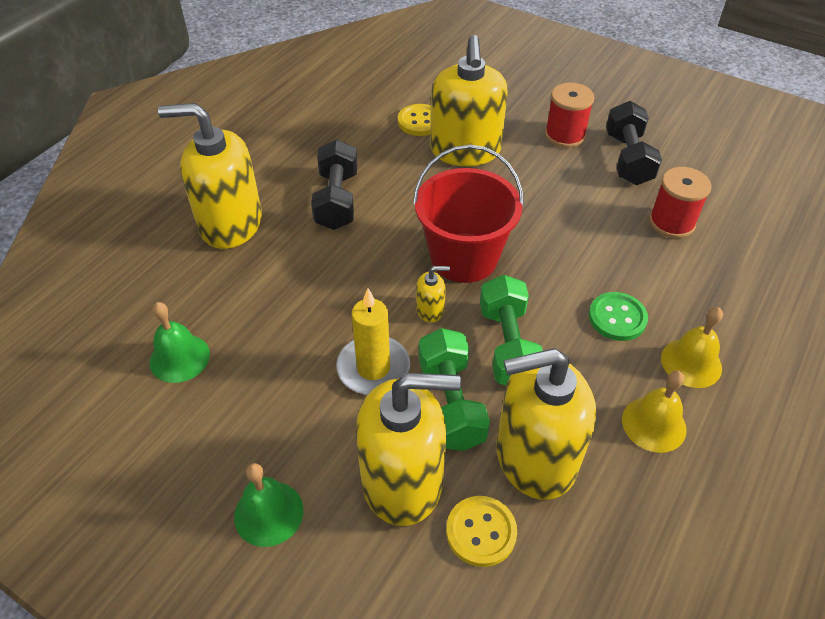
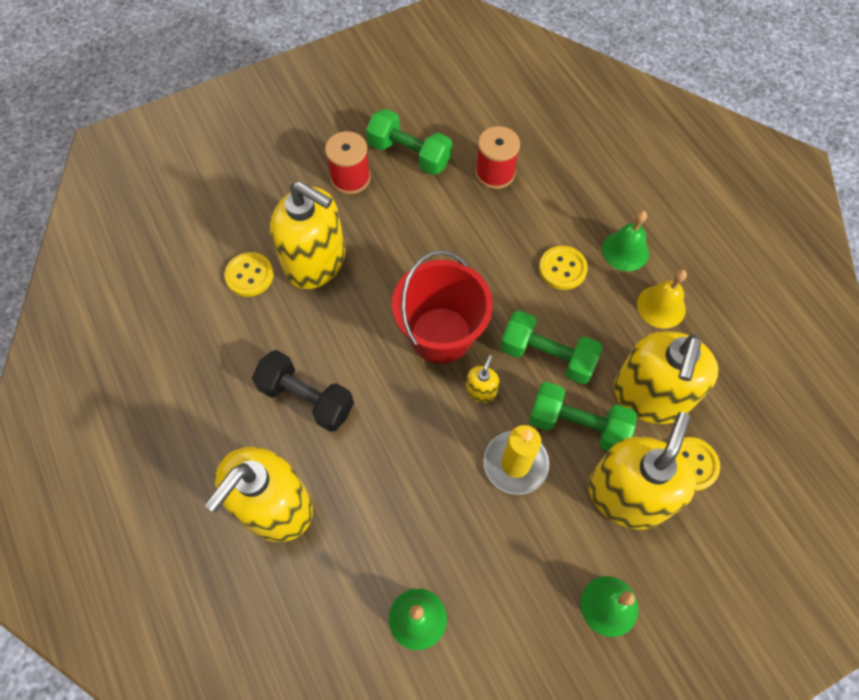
camera: 60 degrees left, 15 degrees up
(617, 318) = (562, 269): green button -> yellow button
(627, 159) = (409, 154): black dumbbell -> green dumbbell
(691, 363) = (625, 251): yellow bell -> green bell

